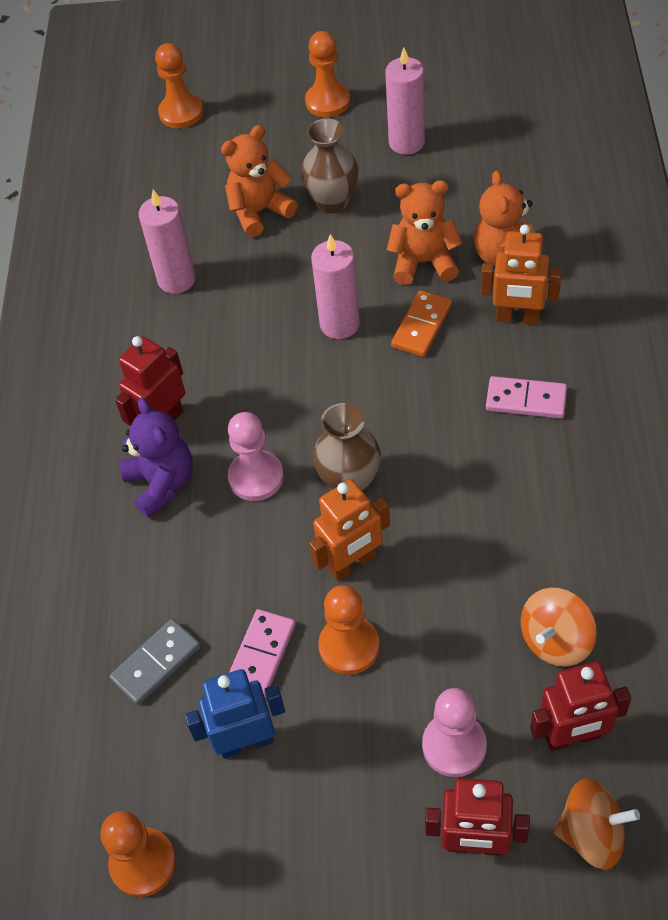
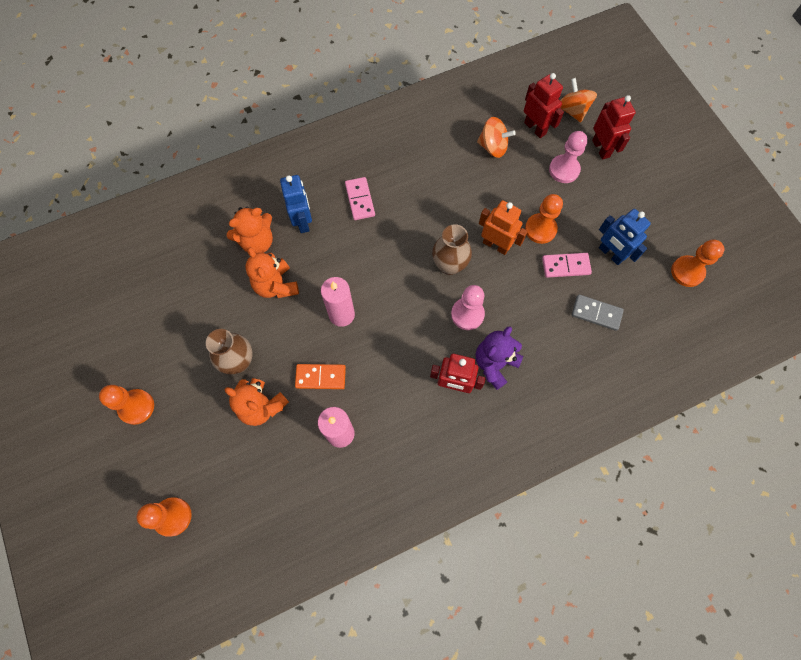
camera: 120 degrees left, 15 degrees up
(406, 142) = (168, 335): pink candle -> none
(422, 326) = (327, 268): orange domino -> orange domino (320, 377)
(517, 318) = (303, 221): orange robot -> blue robot

